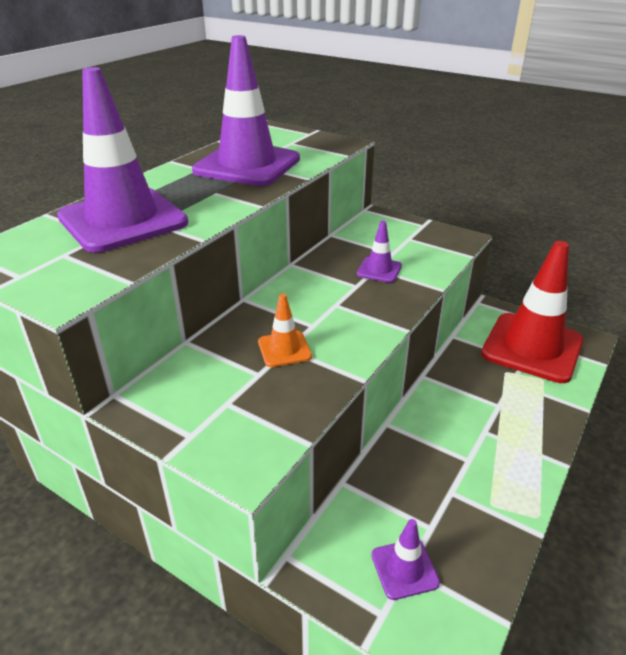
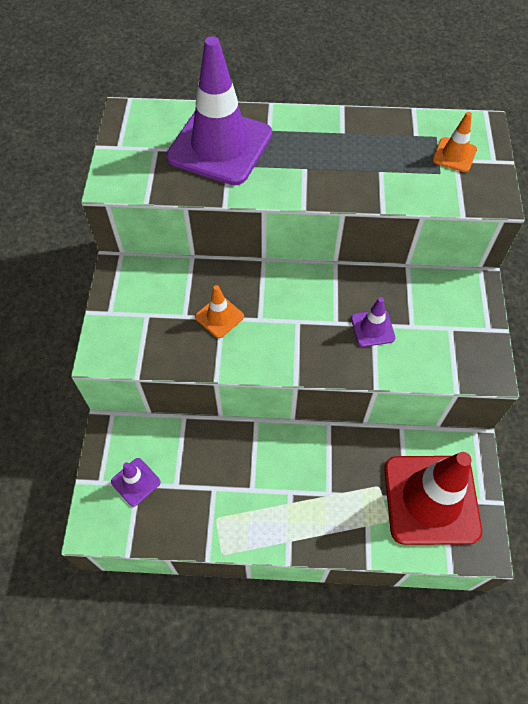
camera: 60 degrees right, 25 degrees up
(247, 165) = (374, 158): purple traffic cone -> none
(286, 141) = (454, 155): none -> orange traffic cone

